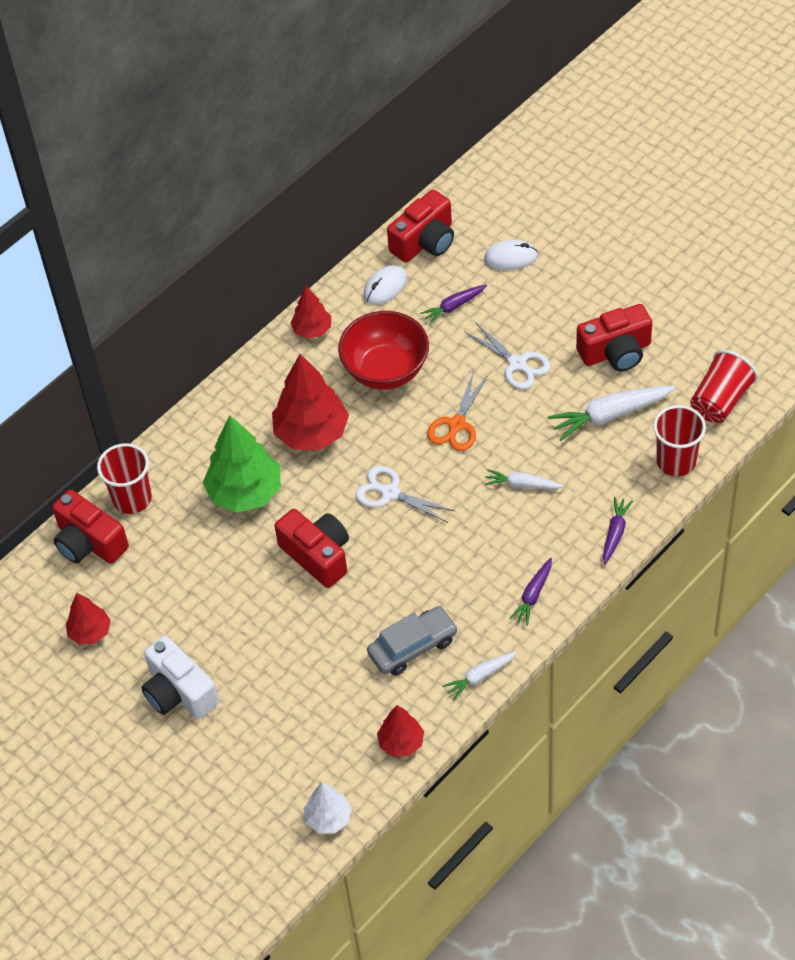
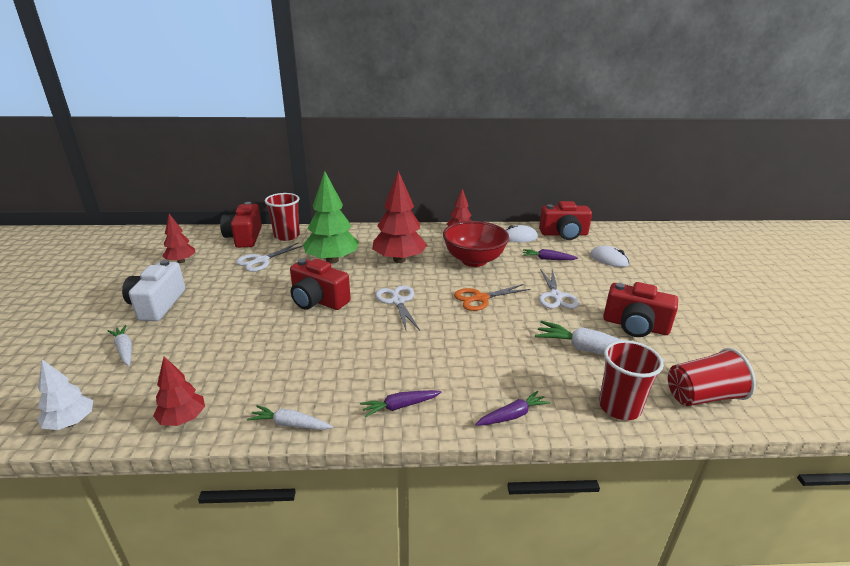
camera: 40 degrees right, 25 degrees down
(173, 557) = (261, 261): none -> white scissors
(317, 555) = (318, 300): red camera -> red camera turned 120 degrees clockwise
(413, 647) = (285, 374): grey car -> none
(522, 485) = (481, 346): white carrot -> white carrot (124, 350)

